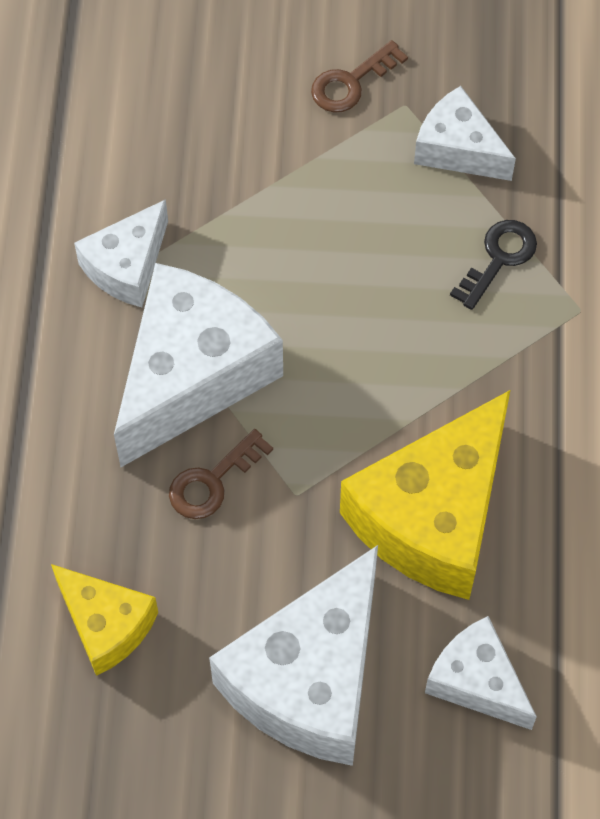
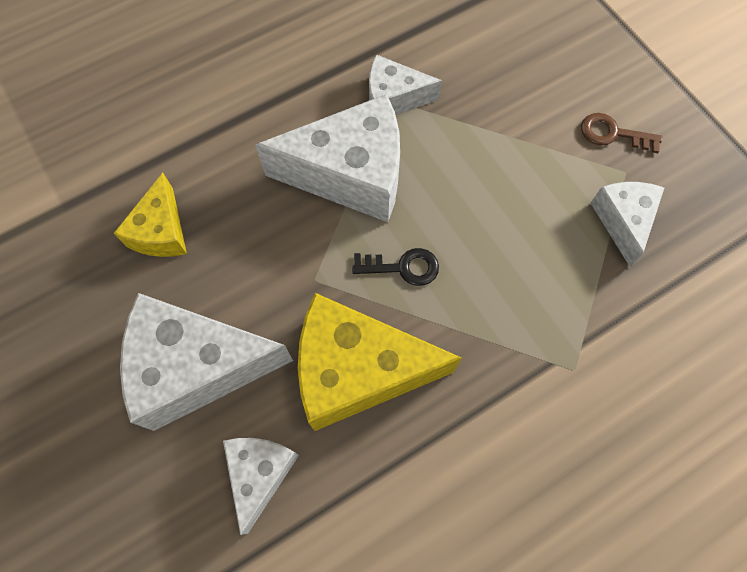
camera: 55 degrees right, 5 degrees up
(213, 481) = (291, 228): brown key -> none
(498, 259) = (568, 294): black key -> black key (402, 267)

